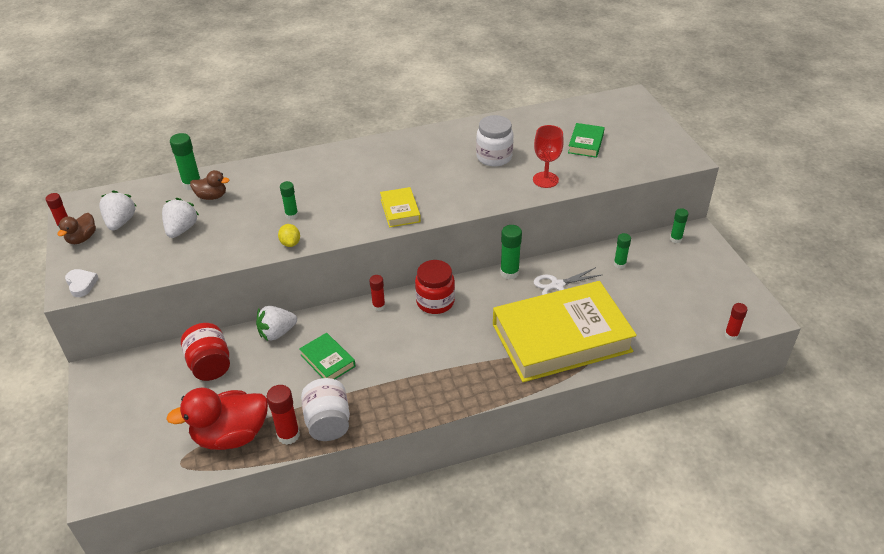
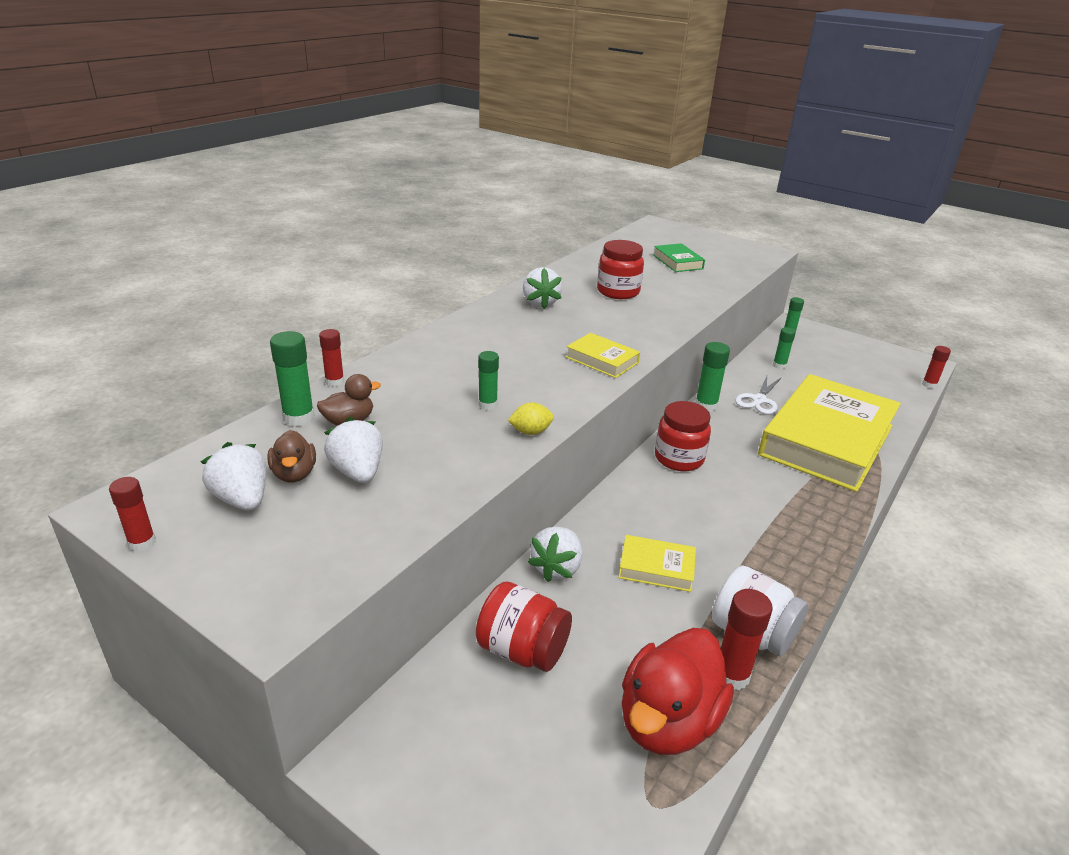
camera: 40 degrees left, 10 degrees down
(81, 284) = (285, 607): white heart -> none
(82, 238) = (199, 545): brown duck -> brown duck (294, 474)
(290, 243) = (530, 432): yellow lemon -> yellow lemon turned 45 degrees counterclockwise
(327, 361) = (656, 568): green book -> yellow book
(378, 306) = (630, 487): red glue stick -> red glue stick (334, 382)
(425, 148) = (540, 303): none -> white strawberry
(494, 157) = (618, 292): white jar -> red jar
(545, 180) = (691, 295): red goblet -> none

